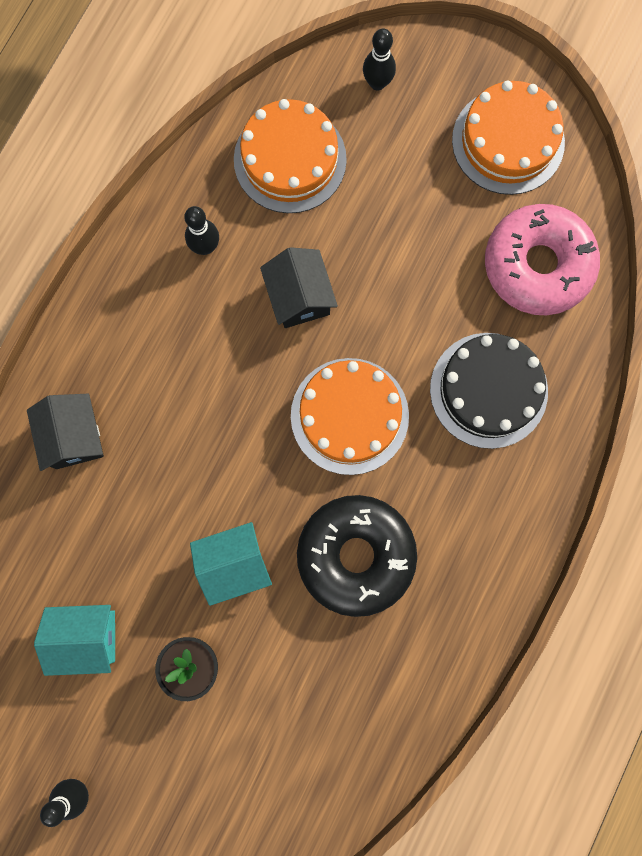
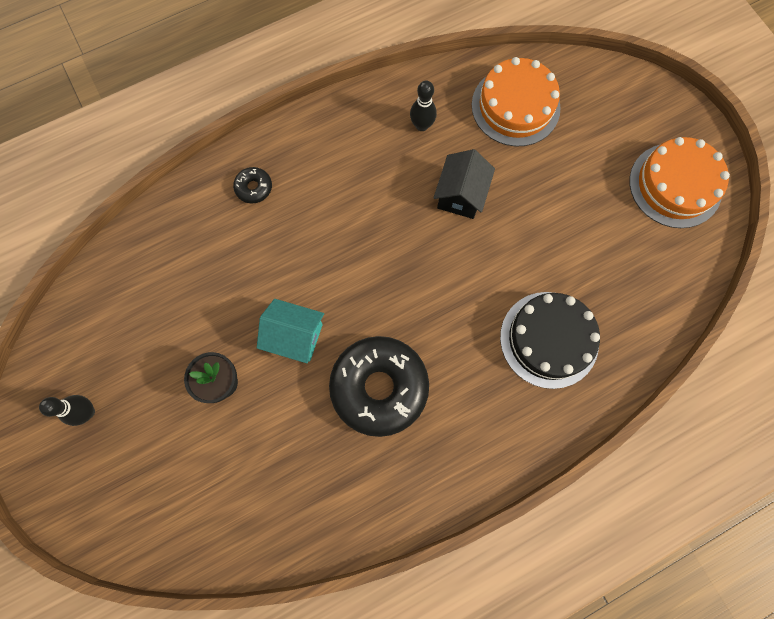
camera: 35 degrees right, 5 degrees down
(74, 437) = (254, 188): black house -> black donut
(87, 637) = (168, 317): turquoise house -> none
(349, 416) = (440, 292): orange cake -> none
(377, 83) = (608, 94): black bowling pin -> none
(537, 265) = (641, 279): pink donut -> none

